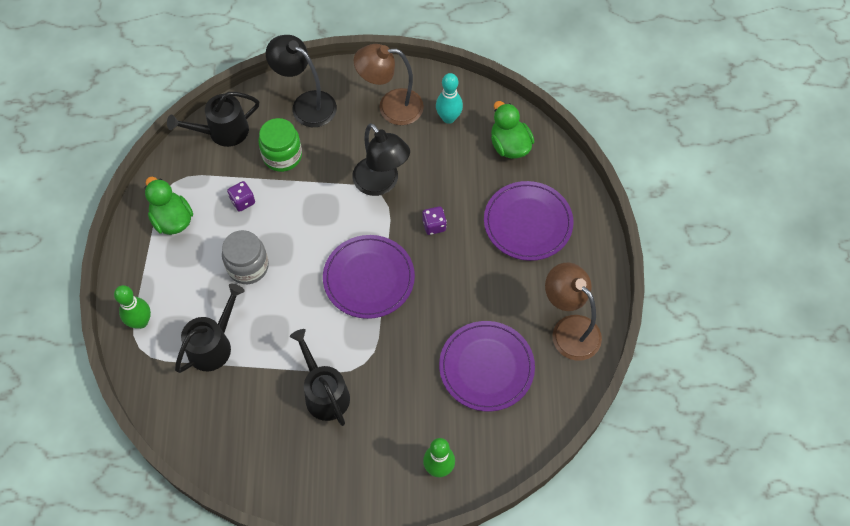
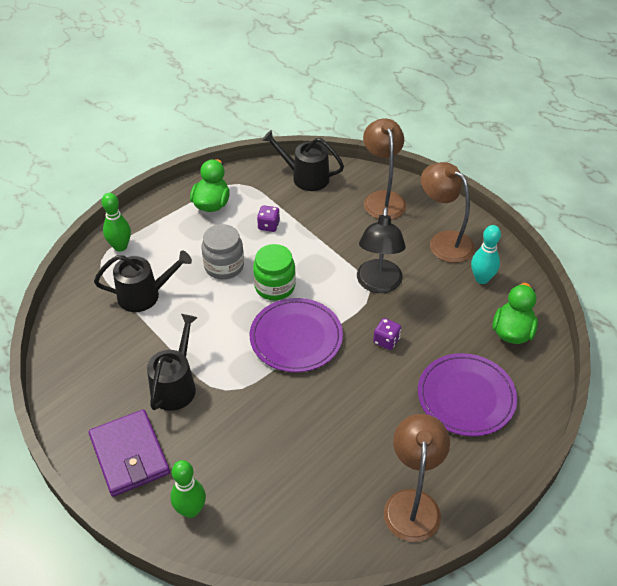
camera: 45 degrees right, 15 degrees down
(282, 156) = (328, 218): green jar -> green jar (275, 286)
(306, 104) = (382, 199): black lamp -> brown lamp
(352, 472) = (129, 455): none -> purple wallet
(486, 367) = (311, 472): purple plate -> none

